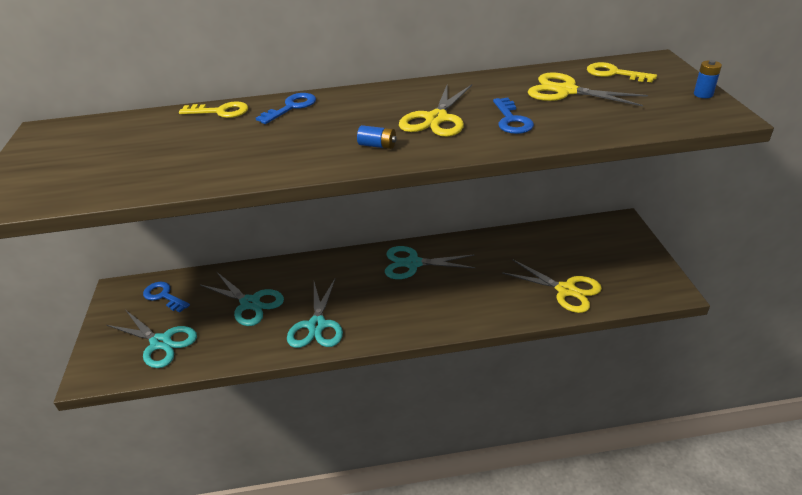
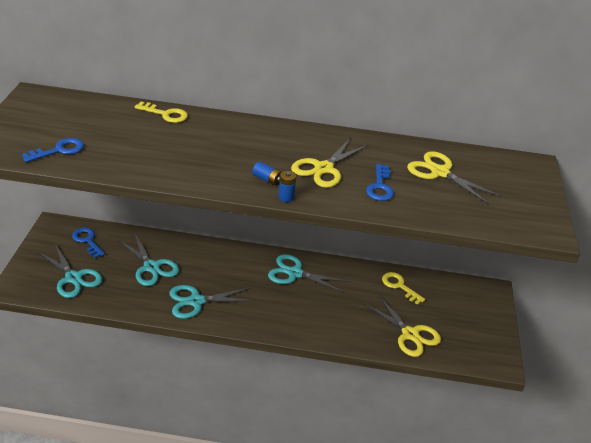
camera: 10 degrees right, 0 degrees up
(291, 107) = (220, 126): blue key -> blue key (59, 150)
(317, 325) = (196, 301): turquoise scissors -> turquoise scissors turned 60 degrees clockwise
(614, 73) = (490, 167): yellow key -> yellow key (399, 286)
(703, 94) = (547, 208): blue battery -> blue battery (286, 197)

